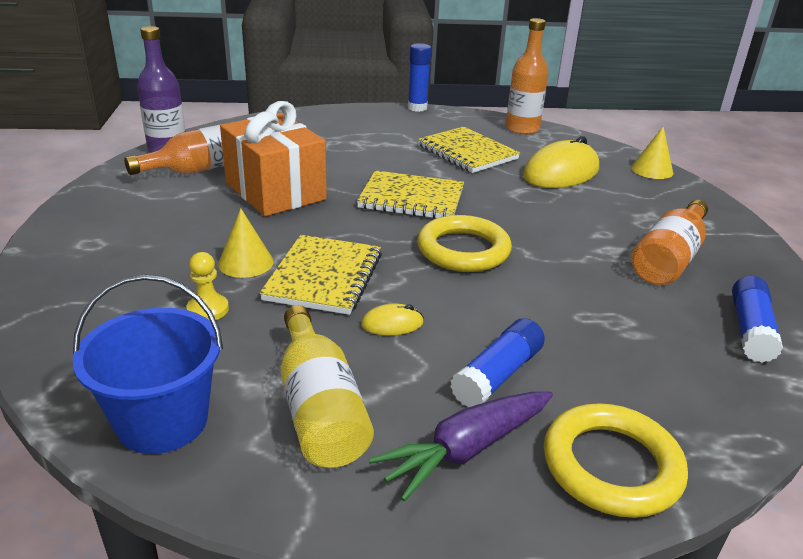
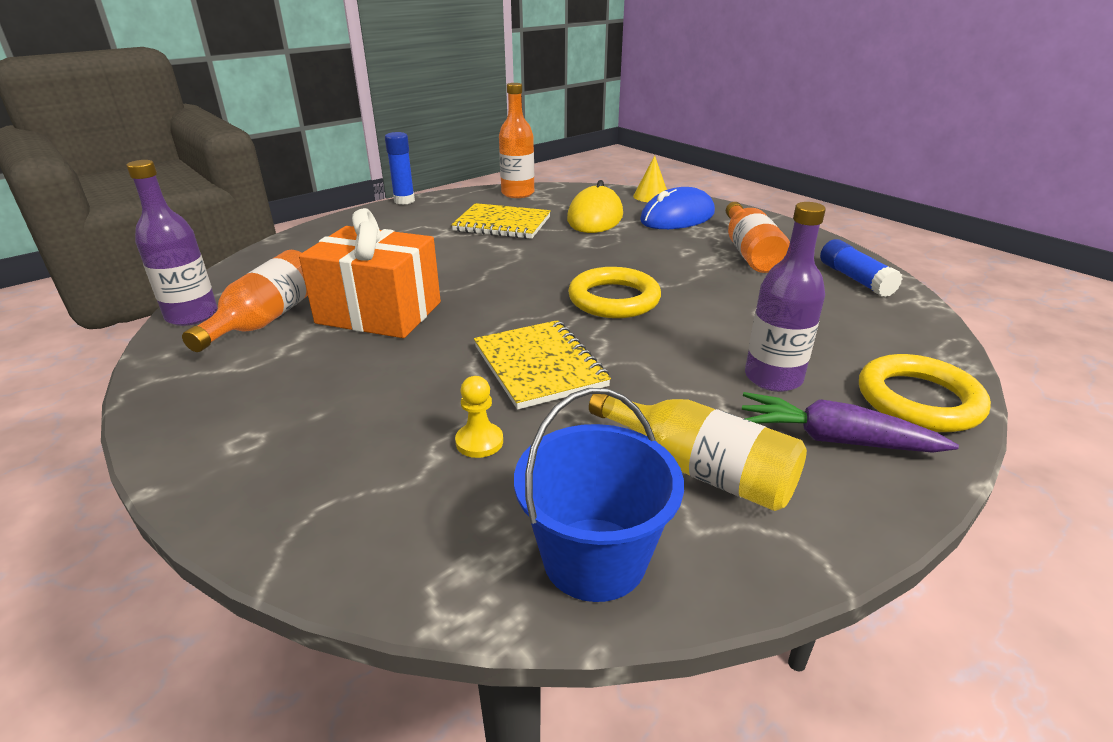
camera: 35 degrees left, 0 degrees up
(245, 262) = (450, 385): yellow cone -> none
(392, 324) = (649, 377): yellow mouse -> none
(411, 199) = (513, 275): yellow notebook -> none
(466, 450) = (834, 440): purple carrot -> purple carrot turned 90 degrees clockwise
(497, 375) = (773, 378): blue glue stick -> purple bottle
(646, 199) = (677, 217): none -> blue mouse

